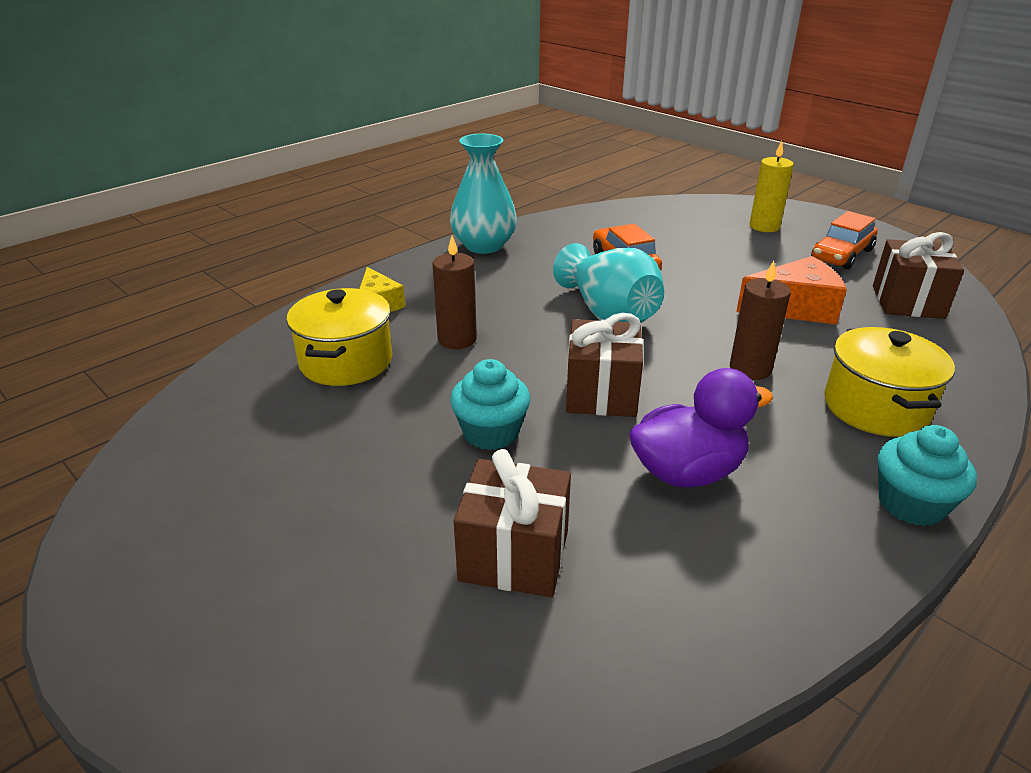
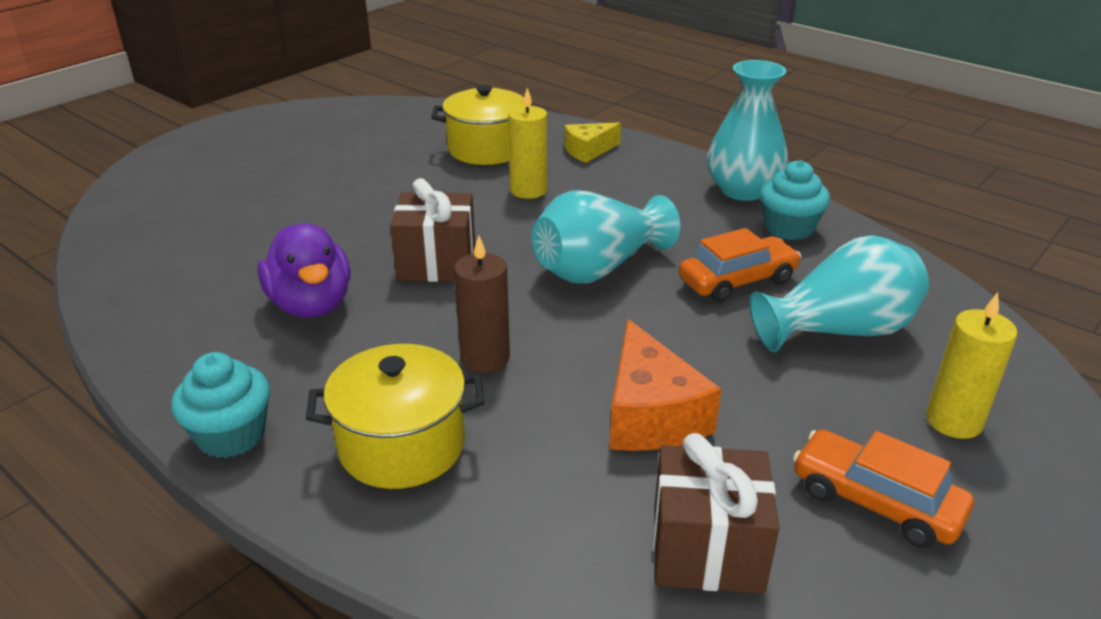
camera: 85 degrees right, 0 degrees up
(457, 339) = (528, 190): brown candle -> yellow candle
(491, 433) = (381, 214): turquoise cupcake -> turquoise cupcake (789, 228)
(514, 556) = (238, 230): brown gift -> none
(683, 241) = (839, 331): none -> turquoise vase

